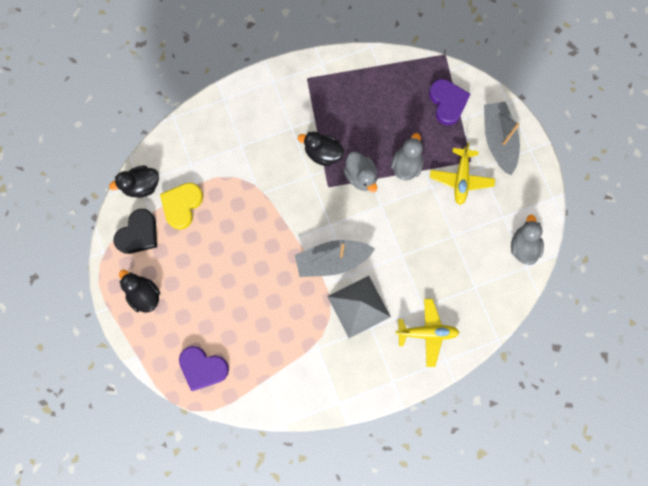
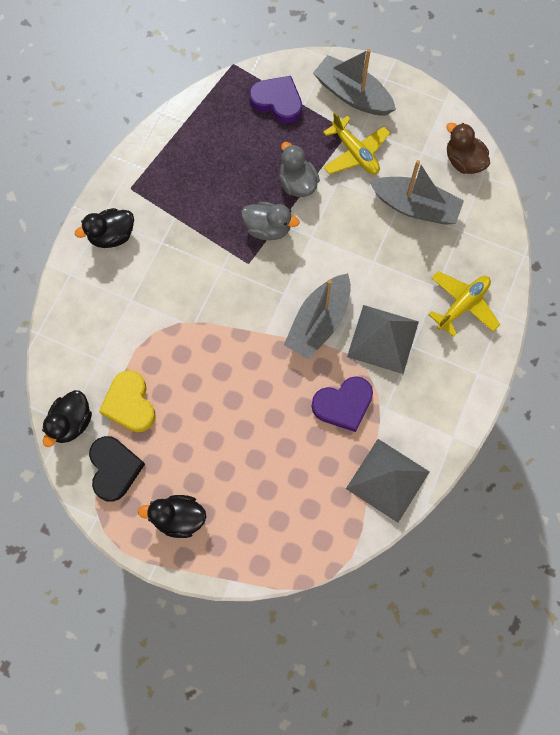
camera: 45 degrees left, 5 degrees down
(203, 368) = (303, 528): purple heart -> purple heart (343, 404)
(276, 389) = (387, 480): none -> grey pyramid
(323, 153) = (213, 239): black duck -> black duck (112, 236)
(462, 246) = (415, 207): none -> grey boat
(523, 246) = (463, 161): grey duck -> brown duck

